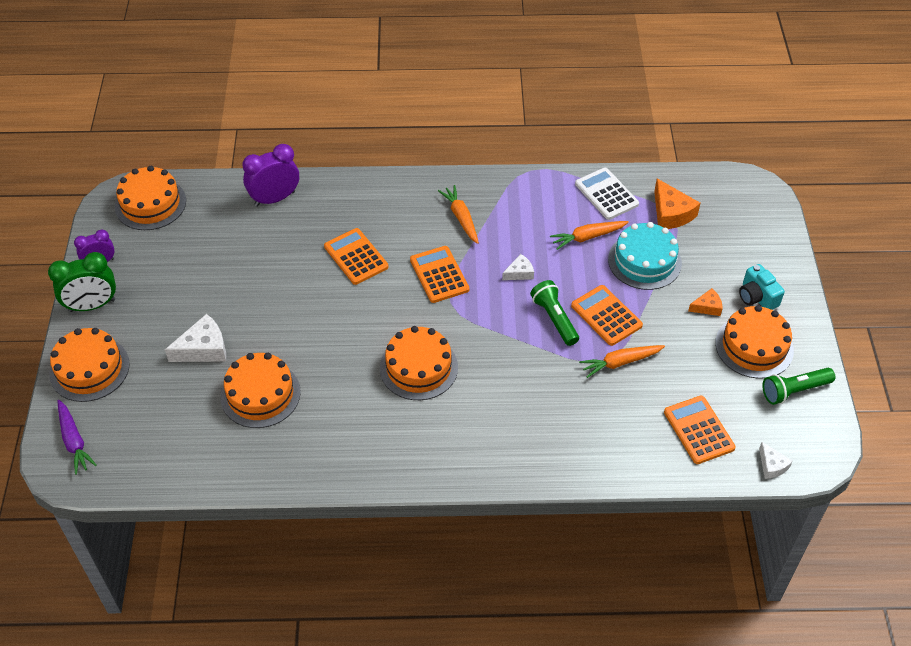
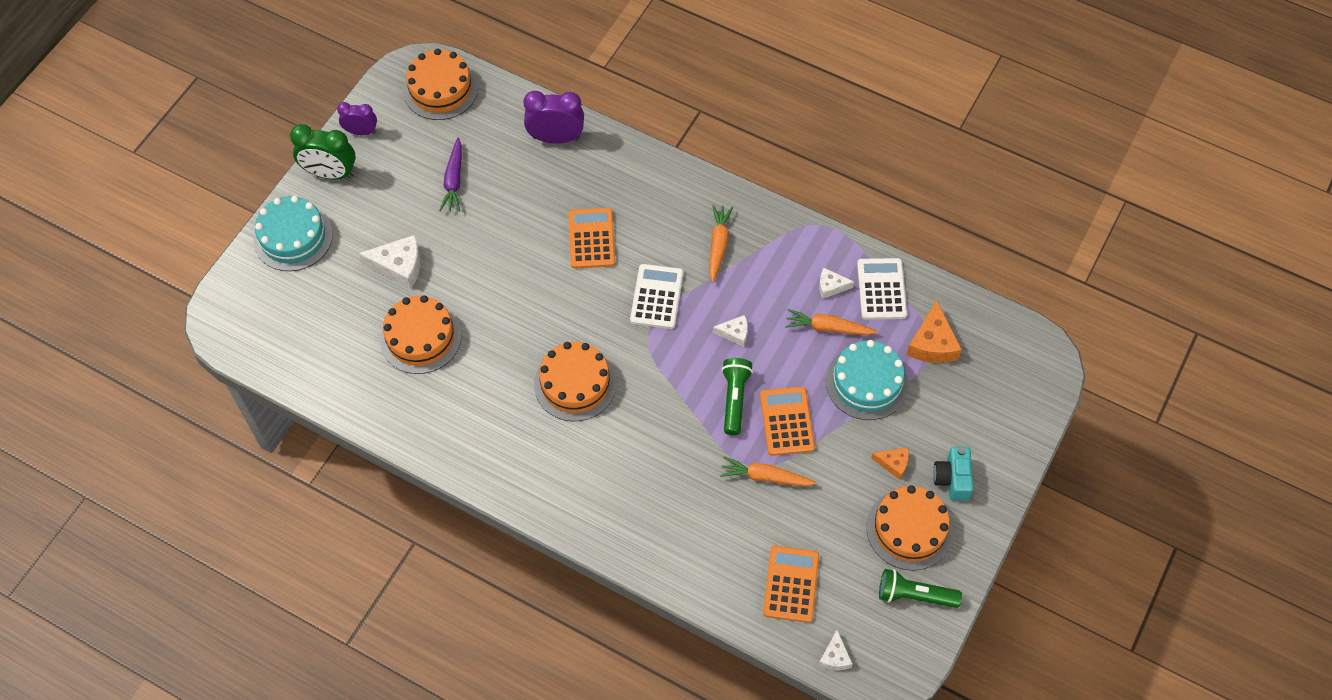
camera: 30 degrees right, 10 degrees up
(74, 441) = (242, 301): purple carrot -> purple carrot (454, 180)
(89, 369) = (293, 237): orange cake -> turquoise cake
(439, 275) = (656, 297): orange calculator -> white calculator
(568, 208) = (831, 286): none -> white cheese

